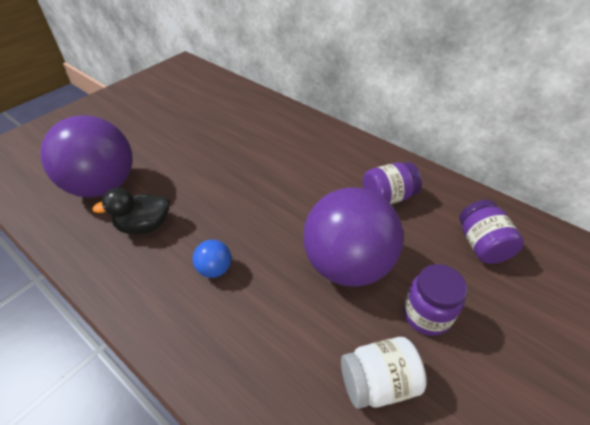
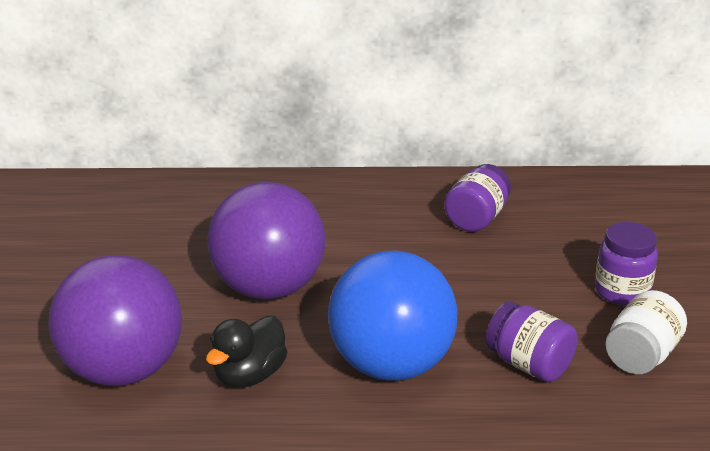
camera: 40 degrees left, 15 degrees down
(215, 269) = (391, 365): blue ball -> blue ball, size x2.48
(347, 264) = (512, 292): purple ball -> purple ball (268, 288)
(481, 245) = (604, 217): purple jar -> purple jar (529, 364)

